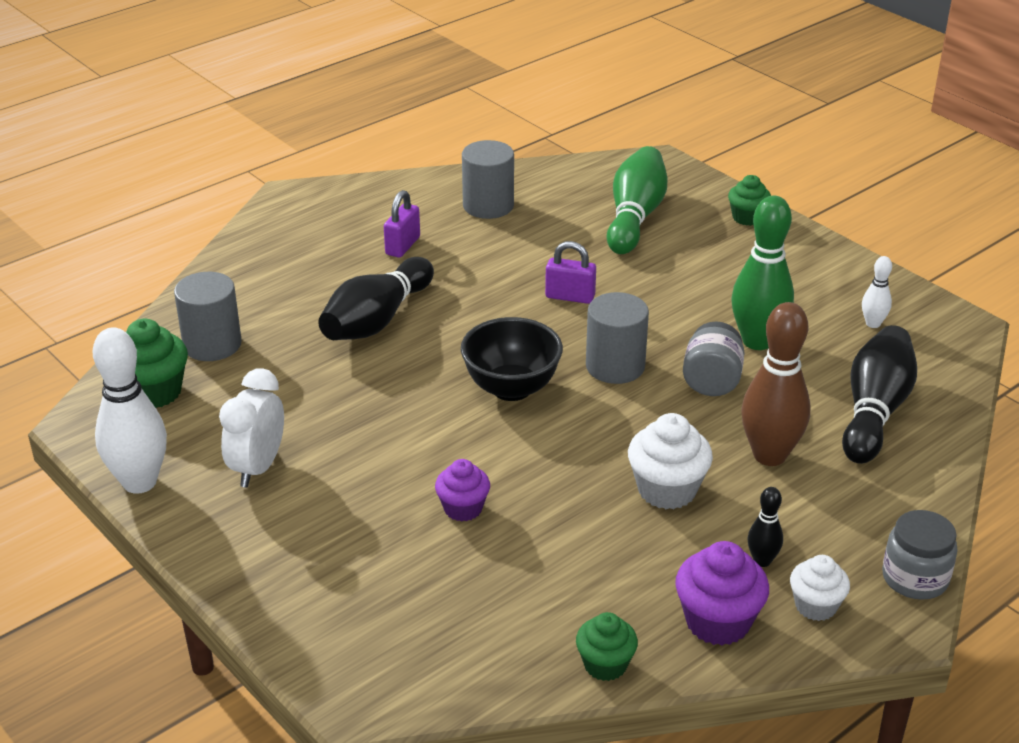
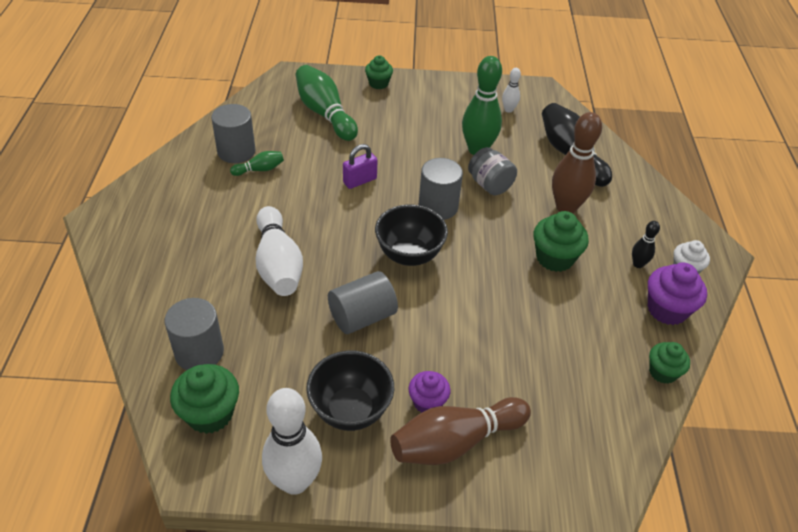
camera: 50 degrees left, 10 degrees up
(258, 468) = (350, 410): white clock -> black bowl
(302, 555) = (455, 442): none -> brown bowling pin
(377, 320) = (278, 264): black bowling pin -> white bowling pin
(382, 408) = (362, 317): none -> grey cylinder
(402, 246) = (223, 207): purple padlock -> none
(463, 508) = (488, 343): purple cupcake -> purple cupcake (427, 402)
(485, 233) = (260, 170): none -> green bowling pin
(667, 490) = (554, 258): white cupcake -> green cupcake
(915, 578) = (694, 227): grey jar -> none

